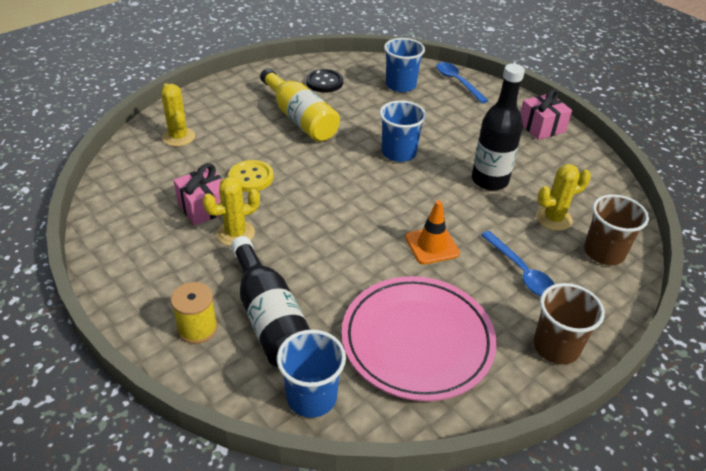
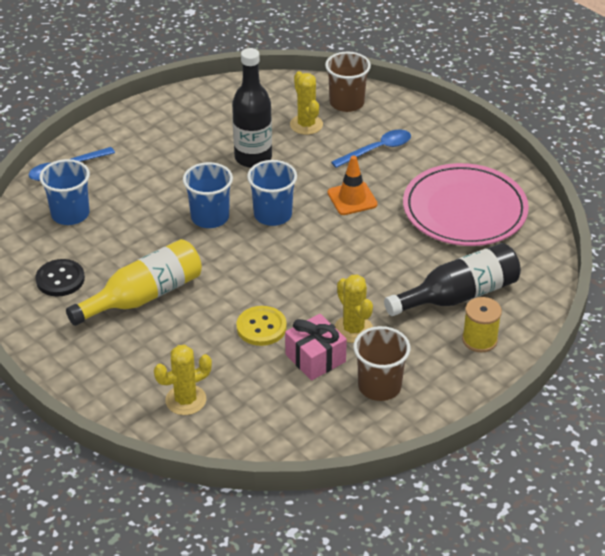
camera: 90 degrees left, 0 degrees up
(311, 397) = (532, 266): blue cup -> blue cup (273, 215)
(541, 127) = (159, 116): pink gift -> none
(556, 347) = (455, 140): brown cup -> brown cup (379, 386)

